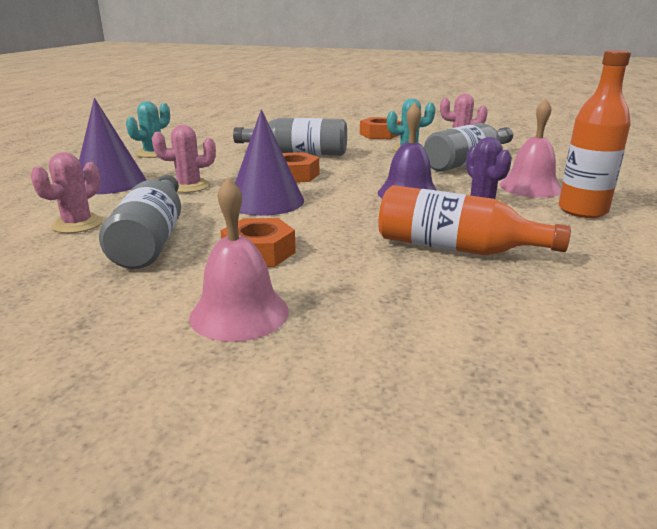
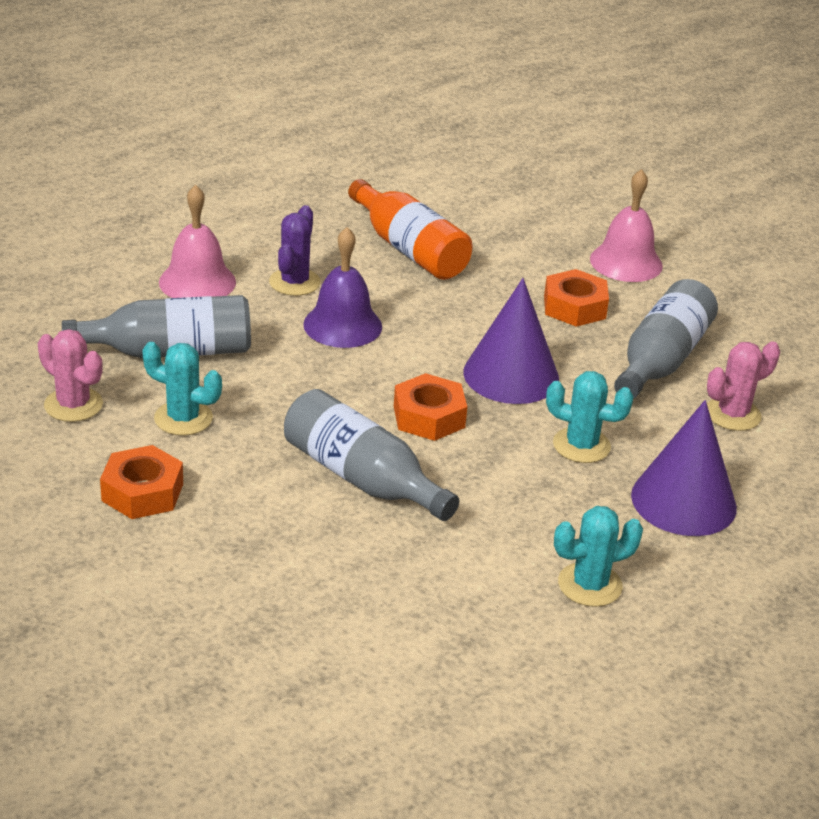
camera: 150 degrees left, 10 degrees up
(189, 186) = (581, 445): pink cactus -> turquoise cactus
(582, 210) = (223, 238): orange bottle -> none

